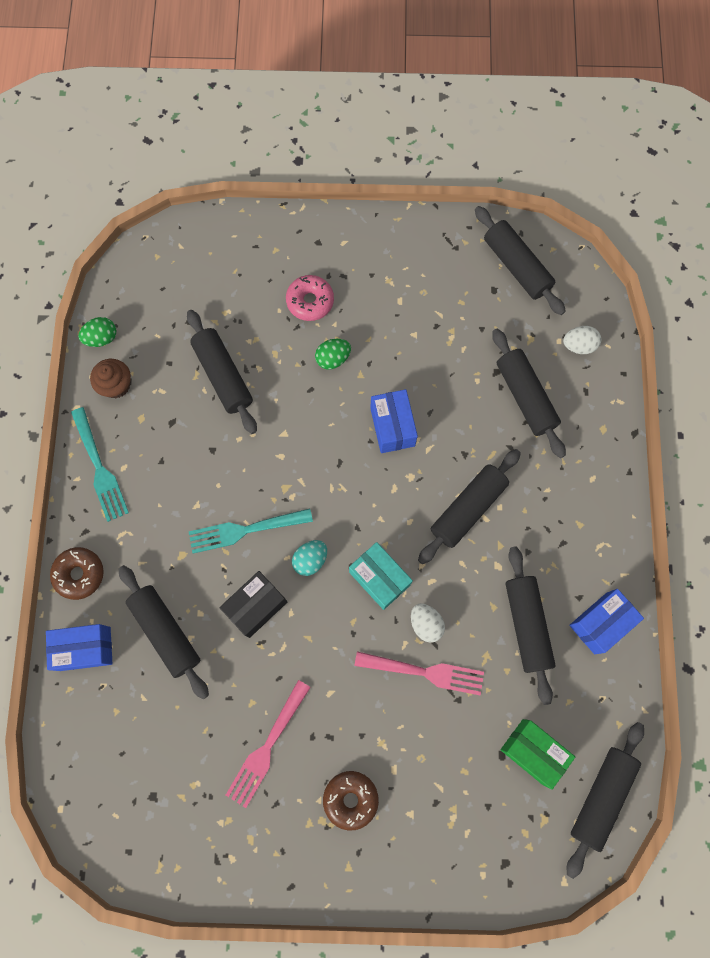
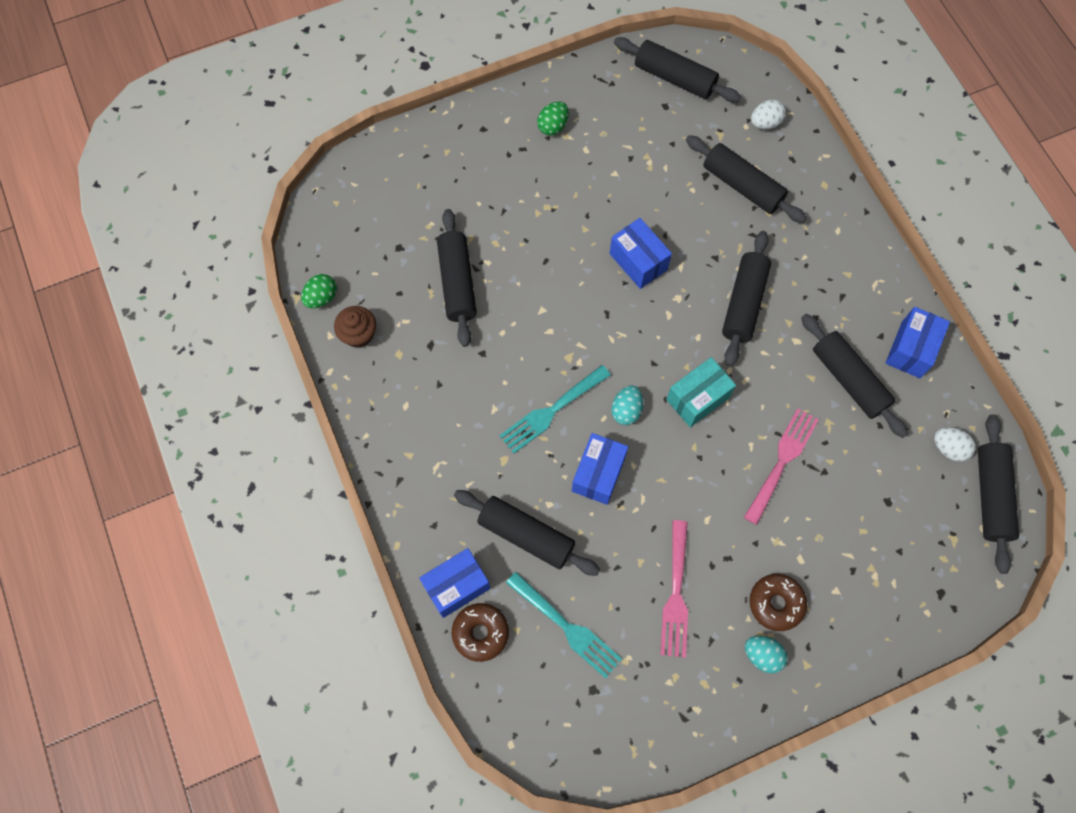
camera: 25 degrees left, 5 degrees down
(79, 574) = (414, 521): brown donut -> brown donut (480, 633)
(99, 468) = (383, 416): turquoise fork -> turquoise fork (566, 627)
(223, 376) = (457, 283): black rolling pin -> black rolling pin turned 45 degrees clockwise
(256, 606) = (598, 474): black box -> blue box
(310, 301) = (503, 183): pink donut -> none
(314, 839) = (762, 655): none -> turquoise egg
(333, 359) = (552, 225): green egg -> green egg (553, 126)
(379, 578) = (697, 398): turquoise box -> turquoise box turned 60 degrees counterclockwise
(425, 672) = (782, 461): pink fork -> pink fork turned 45 degrees counterclockwise
(426, 624) = (760, 419): white egg -> white egg (948, 448)
(533, 751) = (912, 485): green box -> none

